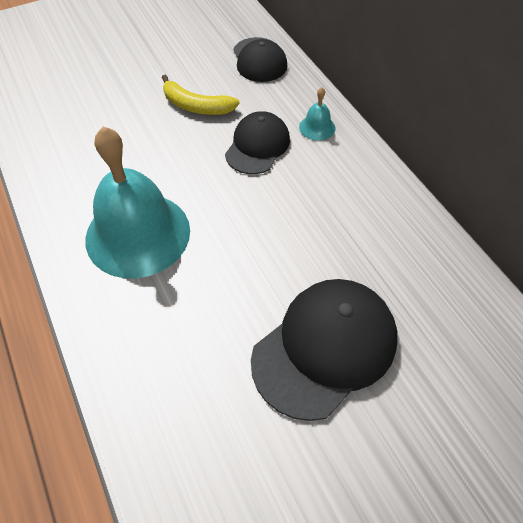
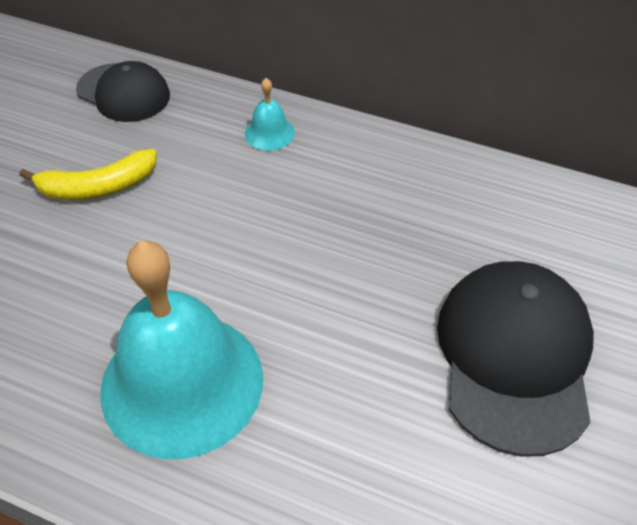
camera: 40 degrees left, 5 degrees down
(257, 146) = (223, 190): black cap -> none

